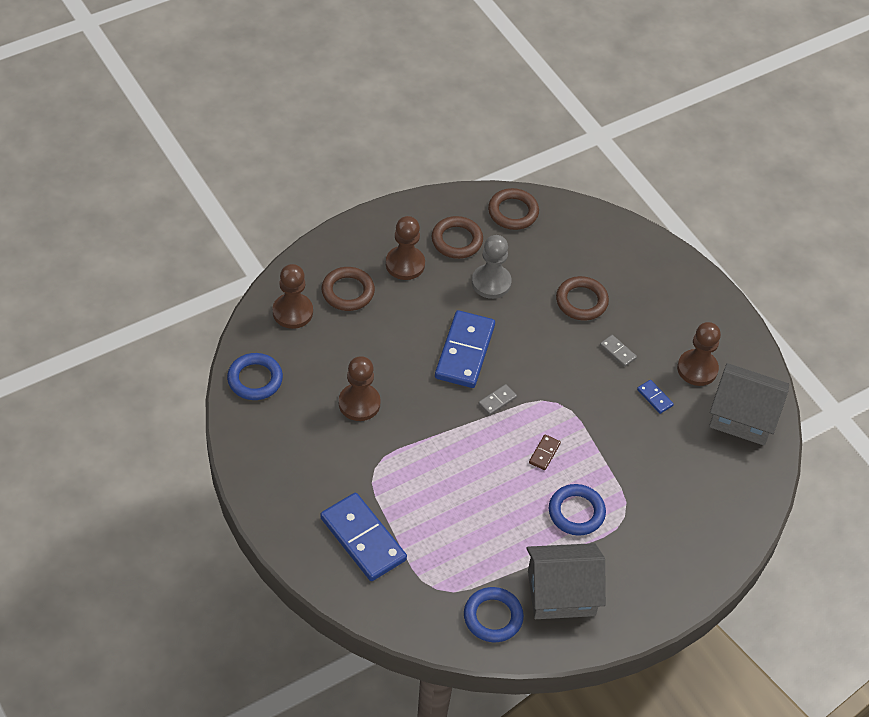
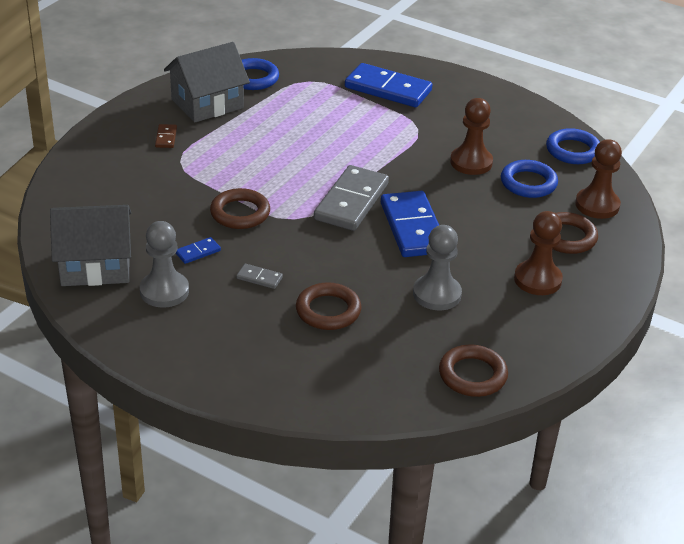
camera: 155 degrees right, 15 degrees down
(457, 240) = (507, 321): brown ring -> brown ring (240, 213)
(497, 401) = (351, 202): grey domino -> grey domino, size x2.33
(544, 453) = (280, 179): brown domino -> brown domino (166, 138)
(576, 512) = (225, 151): blue ring -> blue ring (528, 183)
(655, 397) = (198, 252): blue domino -> blue domino turned 60 degrees counterclockwise
(697, 369) = (164, 291): brown pawn -> grey pawn

